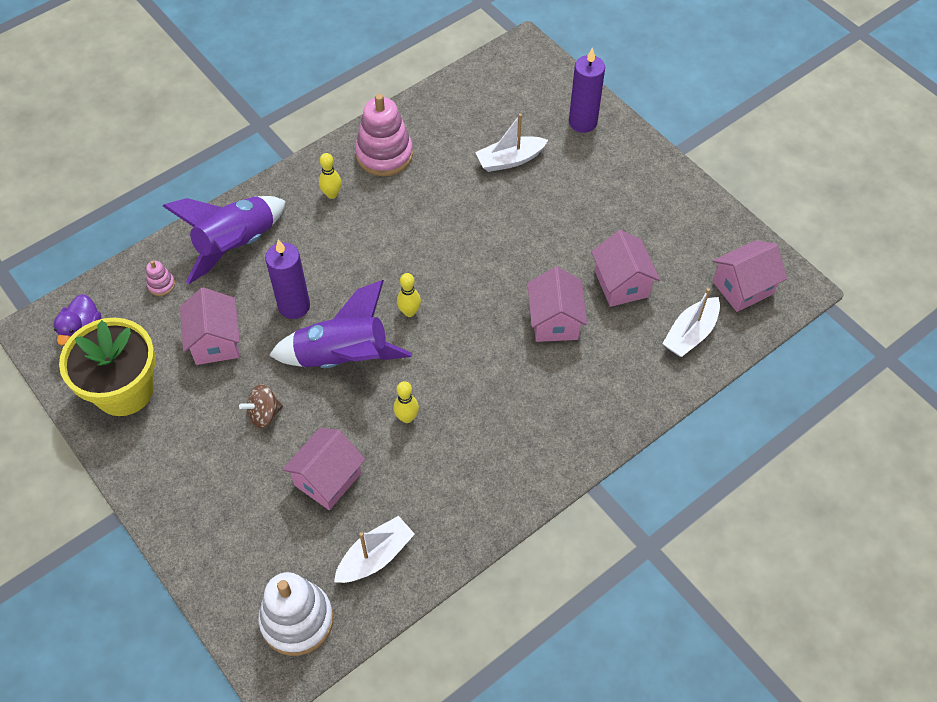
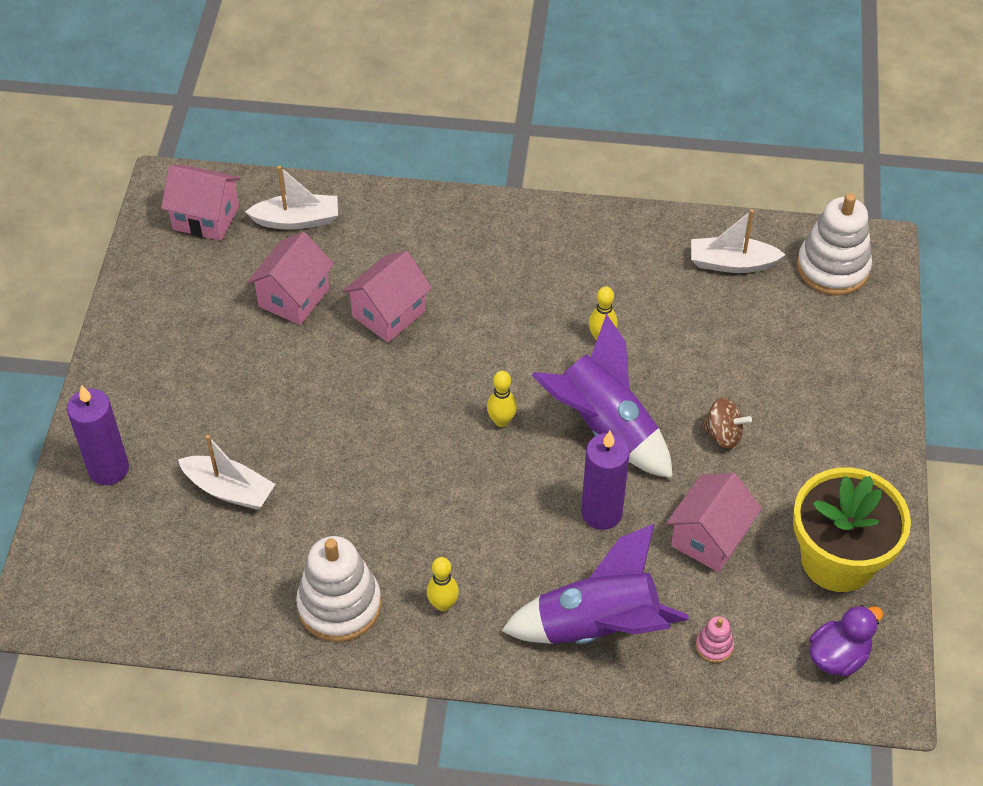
camera: 135 degrees left, 5 degrees down
(327, 479) = (716, 342): pink house -> none
(384, 154) = (339, 605): pink stacking toy -> white stacking toy

